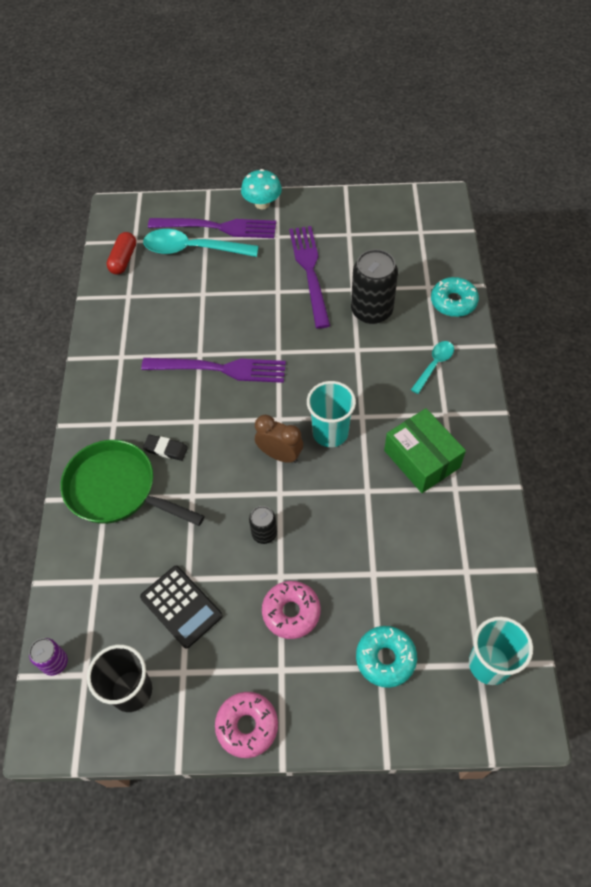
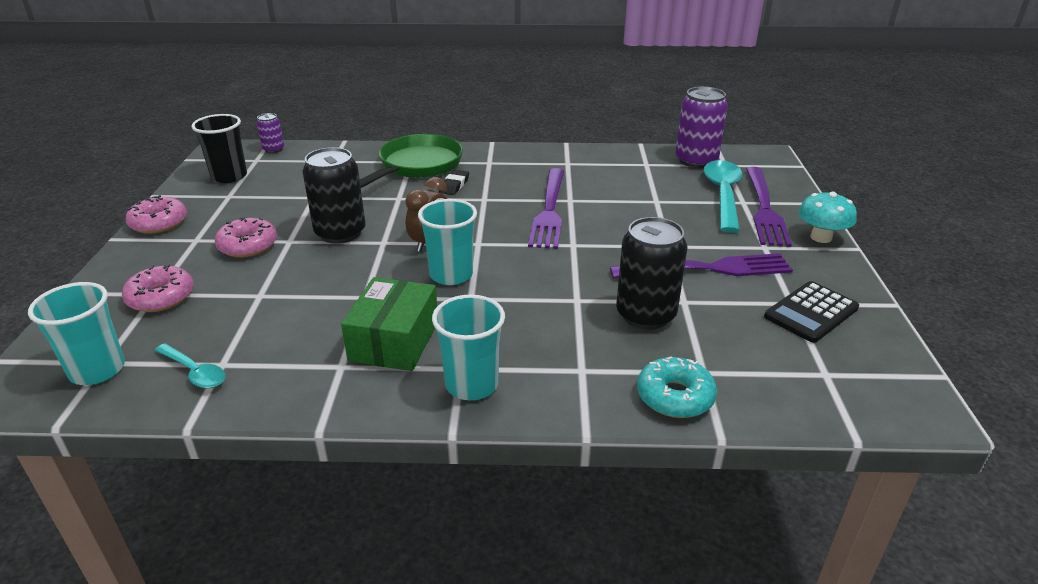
camera: 90 degrees right, 25 degrees down
(123, 260) = (696, 160): red capsule -> purple can
(181, 606) = (288, 194): black calculator -> black calculator (811, 312)
(264, 533) = (340, 233): black can -> black can, size x1.93
(385, 658) = (161, 297): turquoise donut -> pink donut
(422, 459) = (394, 341): green box -> green box turned 45 degrees counterclockwise
(434, 365) = (548, 365): turquoise spoon -> turquoise spoon (195, 372)
(461, 406) = (471, 384): none -> turquoise cup

